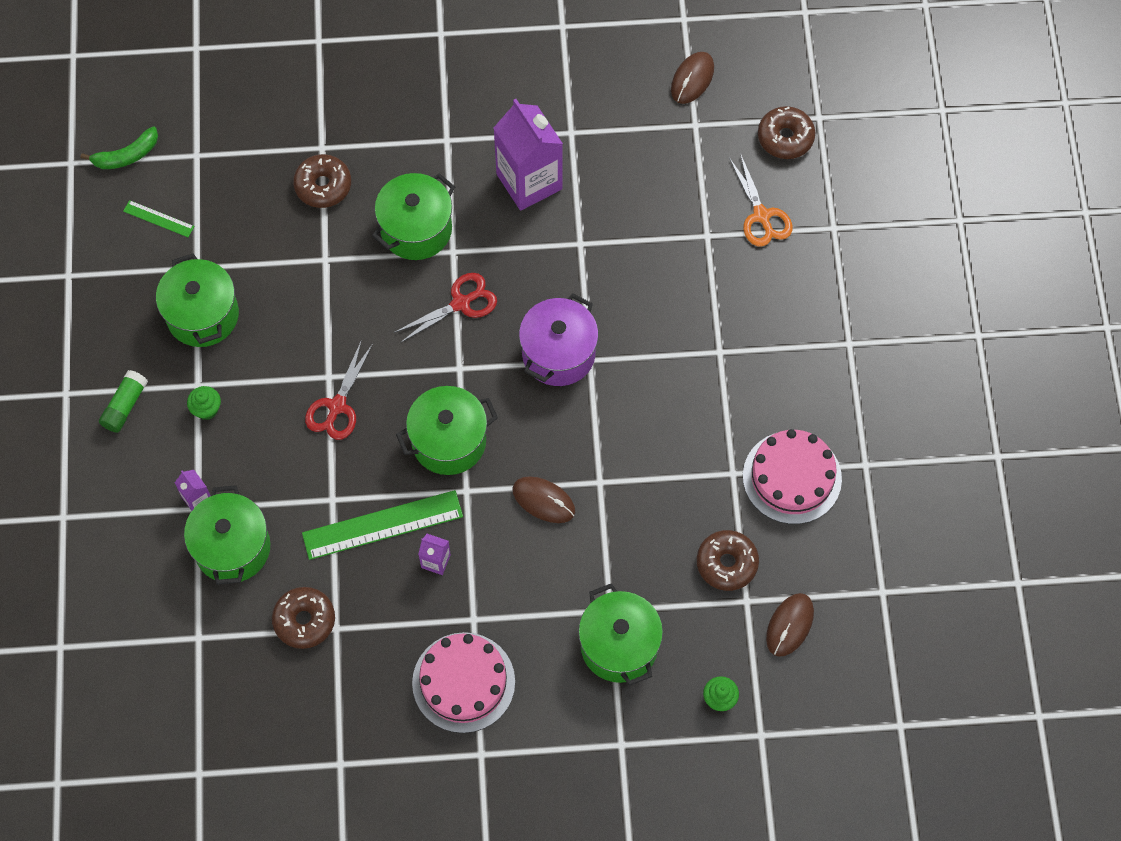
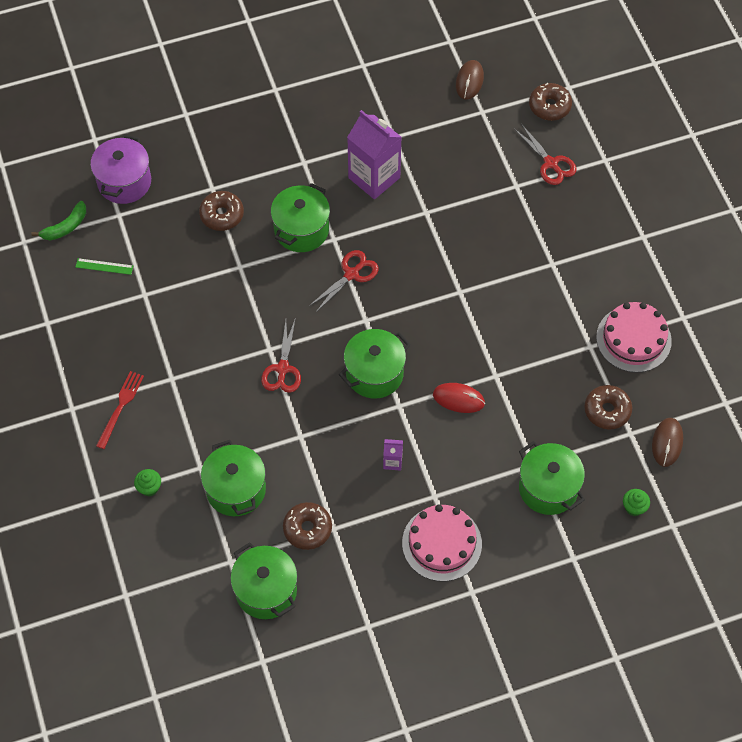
camera: 15 degrees left, 5 degrees down
(125, 406) = (120, 407): green glue stick -> red fork
(197, 499) = (198, 461): purple carton -> none
(202, 315) = (160, 327): green pot -> green pot (266, 590)
(206, 409) = (184, 394): green cupcake -> green cupcake (149, 488)
(382, 525) = (344, 445): green ruler -> none
(543, 500) = (458, 399): brown mouse -> red mouse
(558, 354) = (435, 293): purple pot -> purple pot (124, 182)
(761, 216) = (550, 163): orange scissors -> red scissors

